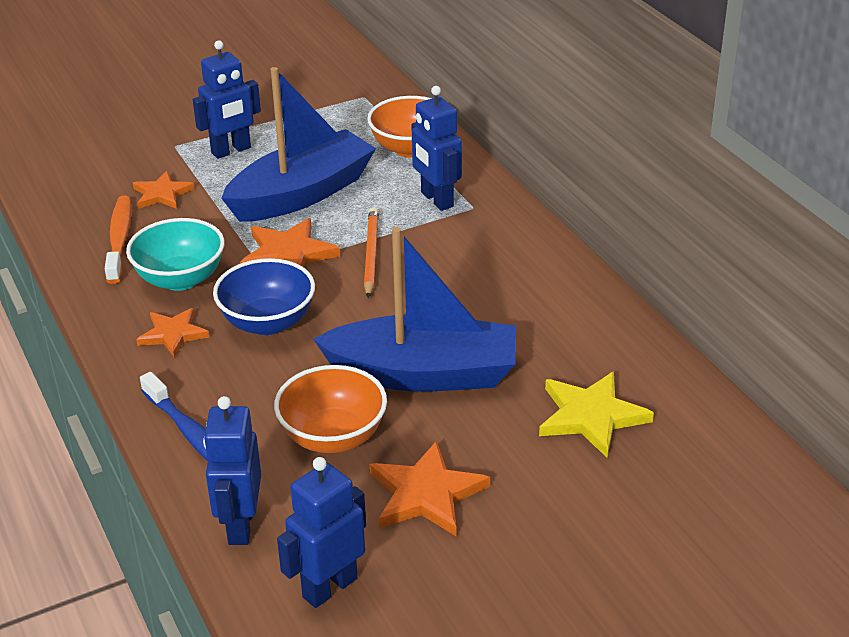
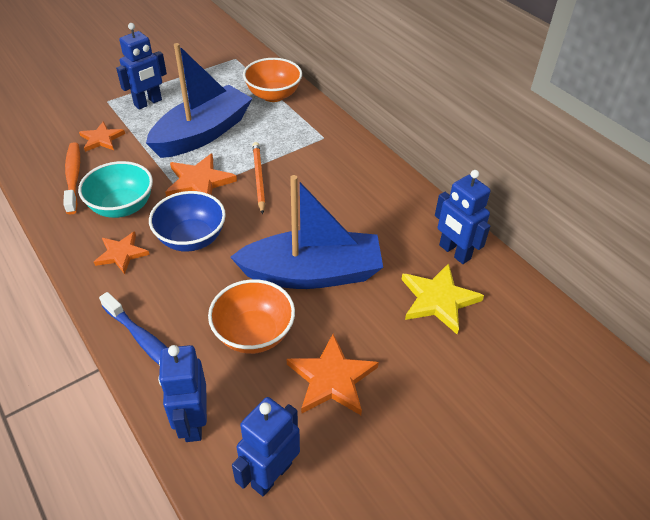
camera: 10 degrees left, 10 degrees up
(436, 200) = (297, 133): blue robot -> blue robot (454, 252)

